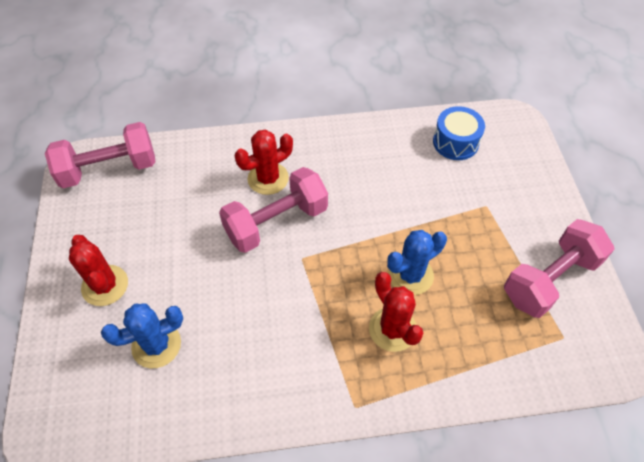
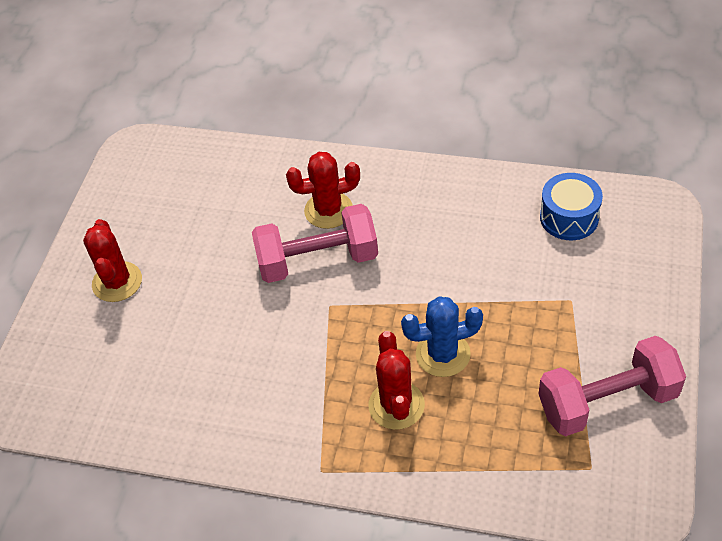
camera: 25 degrees right, 5 degrees down
(109, 169) = (164, 162): pink dumbbell -> none
(156, 345) = (145, 354): blue cactus -> none

